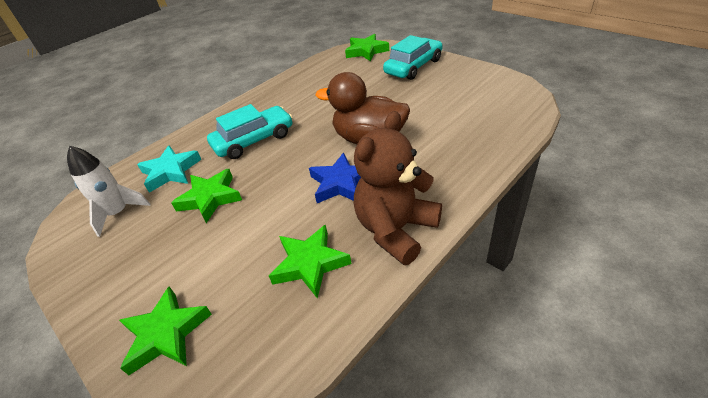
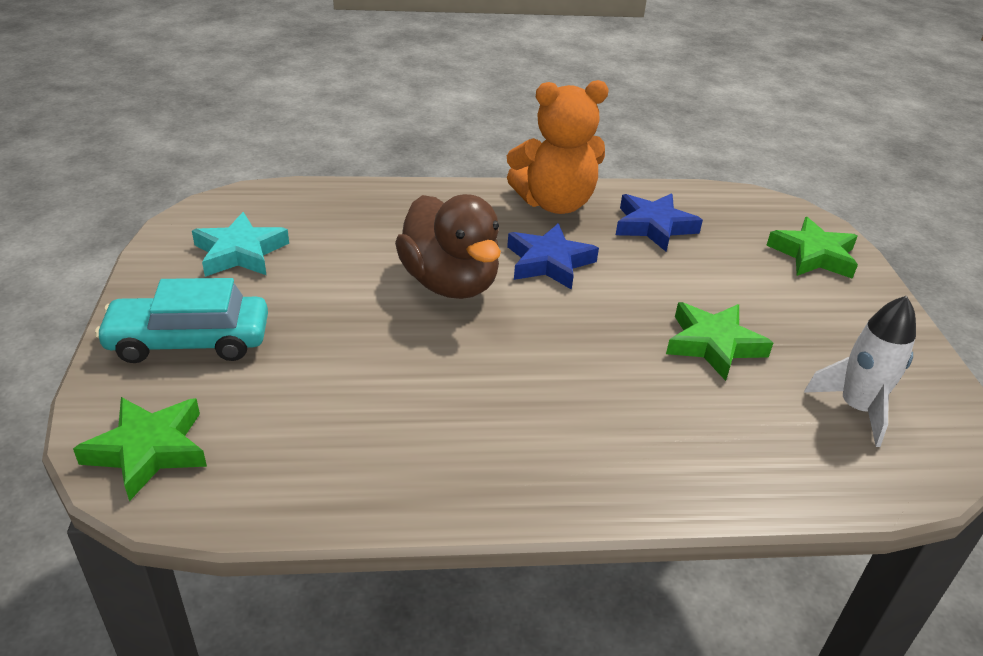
camera: 145 degrees left, 5 degrees down
(171, 171) = (754, 428): turquoise star -> turquoise star (240, 252)
(254, 140) = (589, 393): turquoise car -> none
(310, 263) = (654, 226): green star -> blue star
(396, 230) = (555, 203): brown teddy bear -> orange teddy bear

